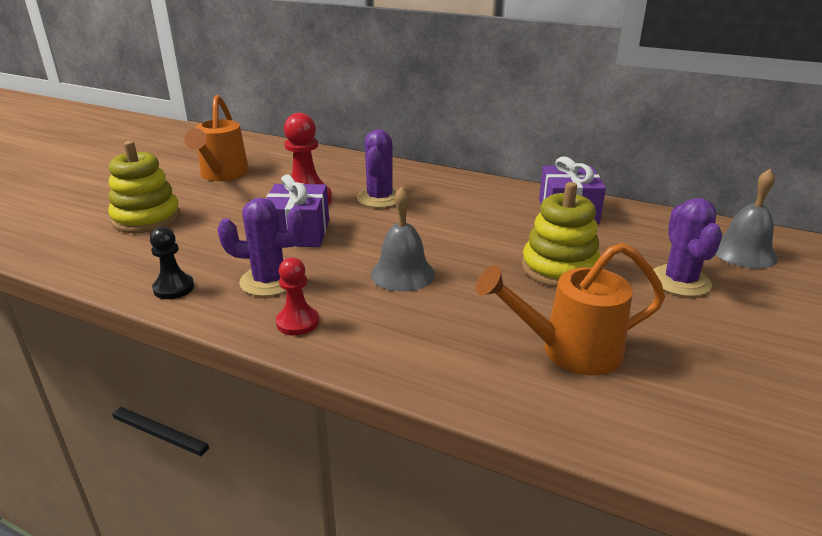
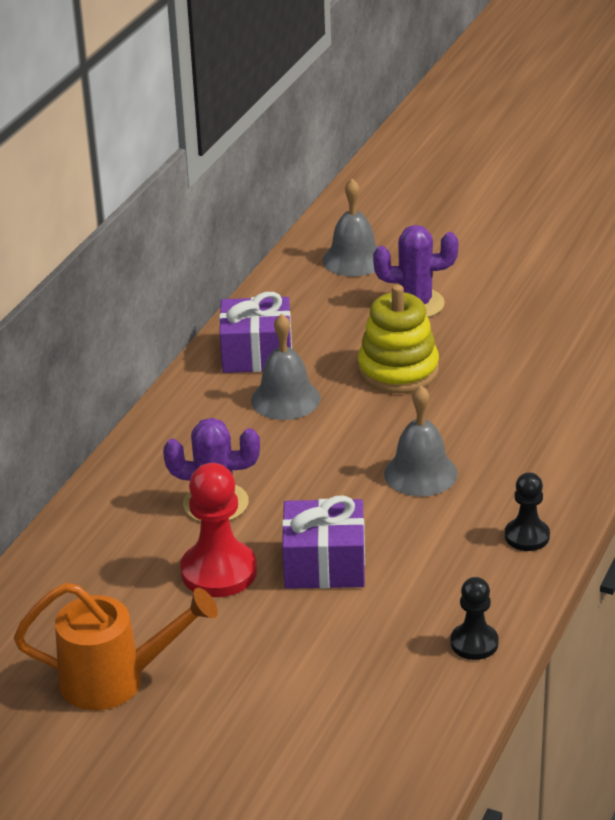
camera: 90 degrees left, 5 degrees up
(146, 218) = (285, 724): yellow stacking toy -> none
(269, 281) = (448, 570): purple cactus -> none
(297, 322) = (527, 536): red pawn -> black pawn
(507, 221) = (285, 399): none -> grey bell
(570, 351) = (542, 375): orange watering can -> none

